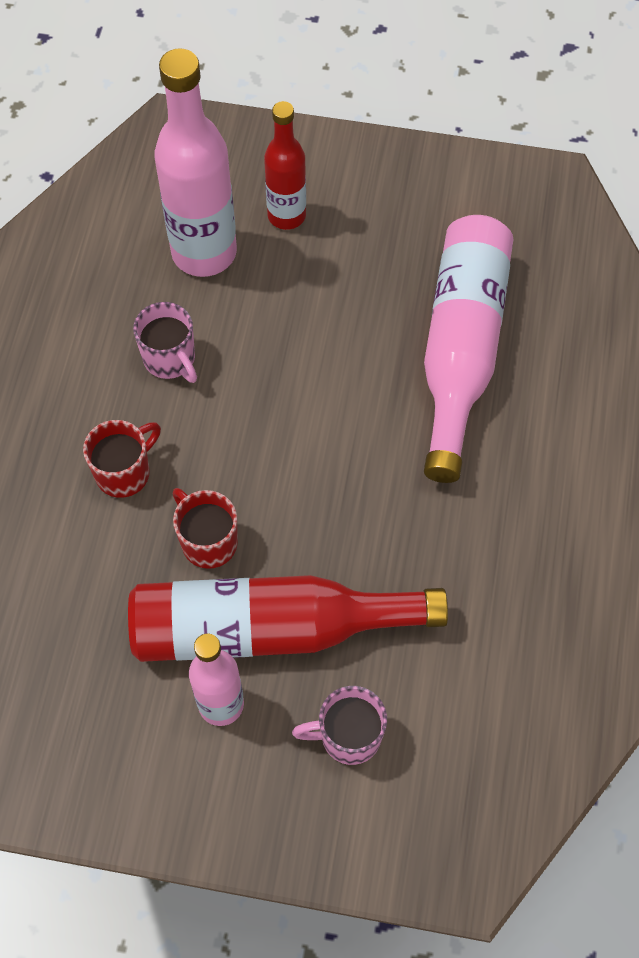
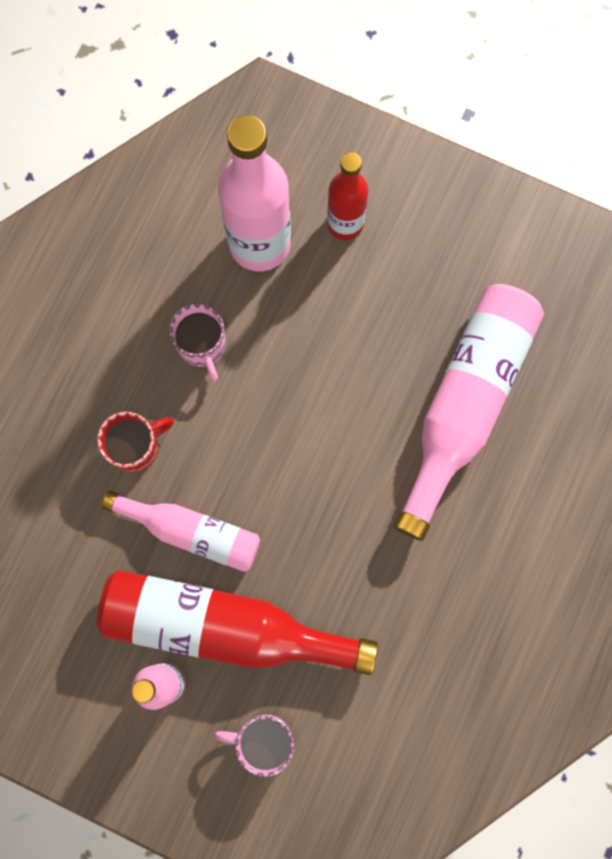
camera: 15 degrees right, 15 degrees up
(208, 541) = (192, 532): red mug -> pink bottle

